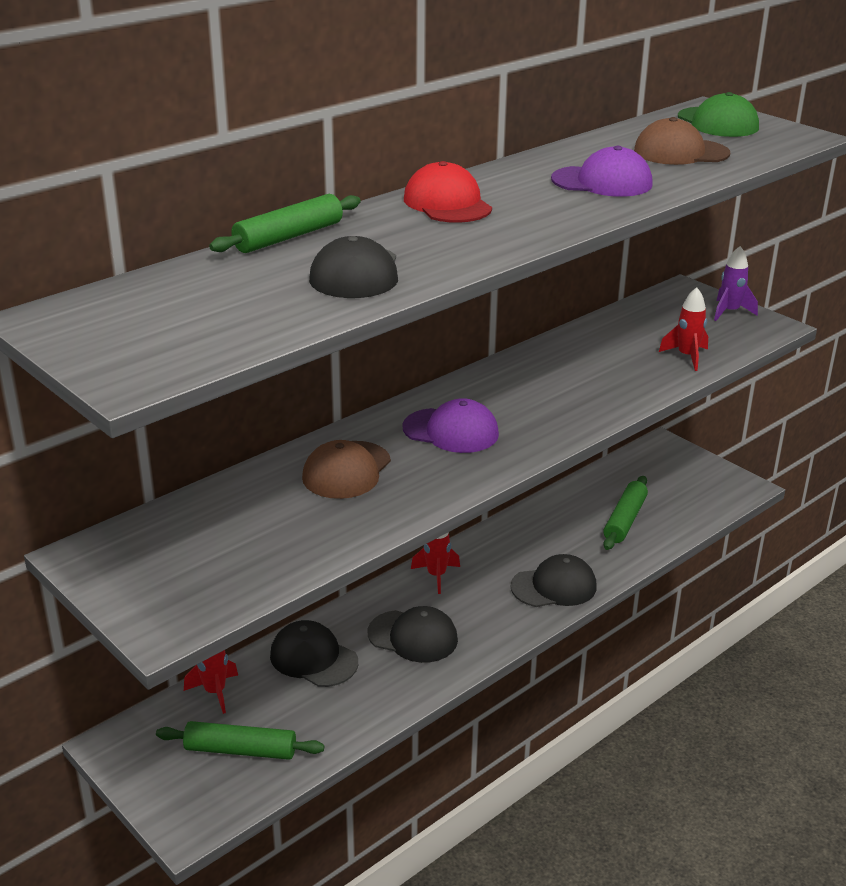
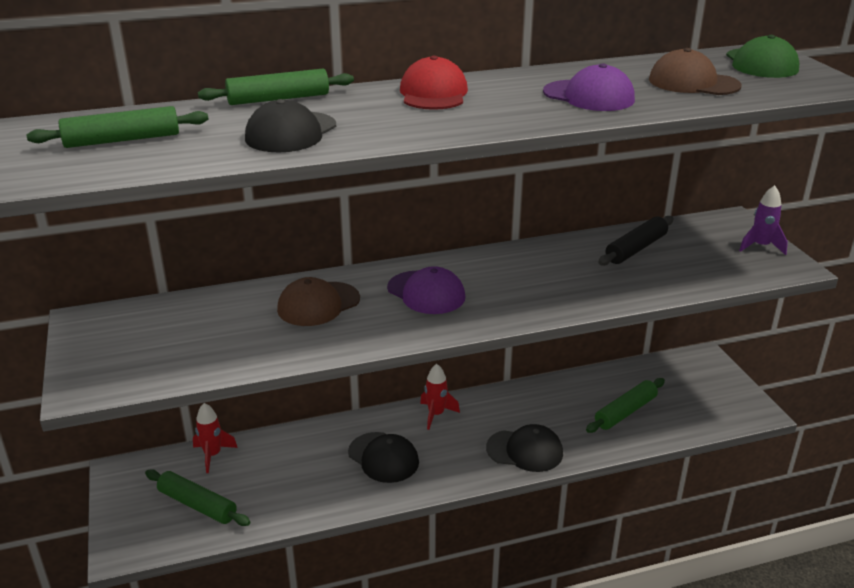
camera: 25 degrees right, 0 degrees up
(176, 315) = (122, 140): none -> green rolling pin
(313, 658) = (298, 452): black cap -> none
(619, 339) = (636, 249): none -> black rolling pin
(687, 357) = (686, 276): red rocket -> none

